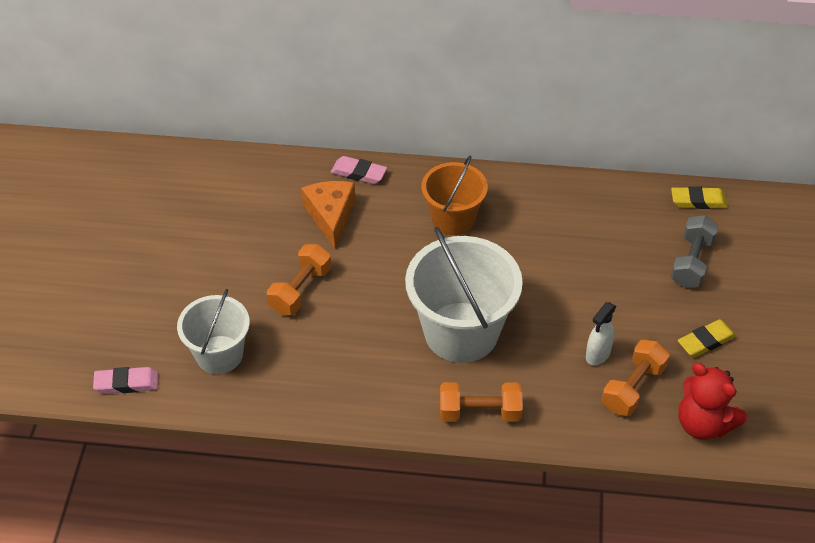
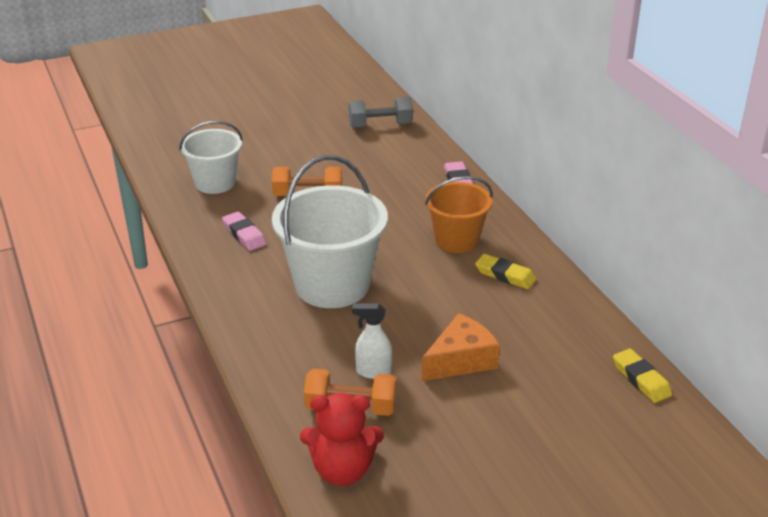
camera: 60 degrees right, 15 degrees down
(127, 383) = (160, 157): pink eraser -> pink eraser (244, 235)
(330, 216) = (397, 182): orange cheese -> orange cheese (461, 360)
(480, 412) = (251, 323): orange dumbbell -> none
(691, 262) = (550, 399): grey dumbbell -> grey dumbbell (380, 125)
(703, 424) = (342, 470): red teddy bear -> red teddy bear turned 105 degrees counterclockwise
(706, 341) = (453, 441): yellow eraser -> yellow eraser (505, 275)

